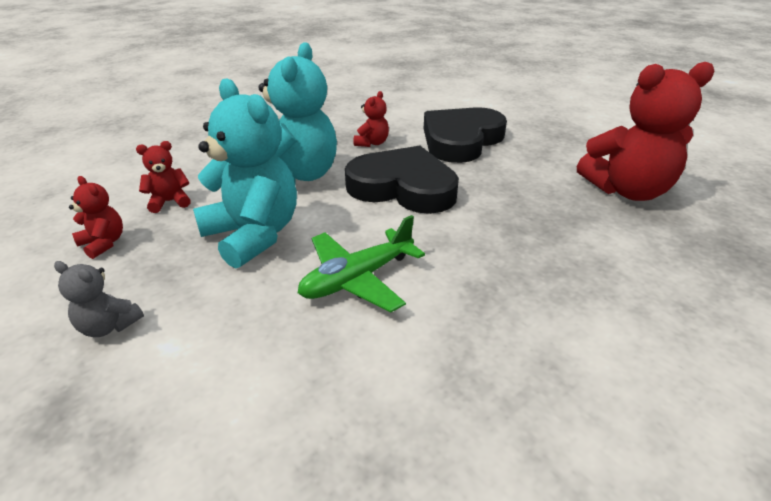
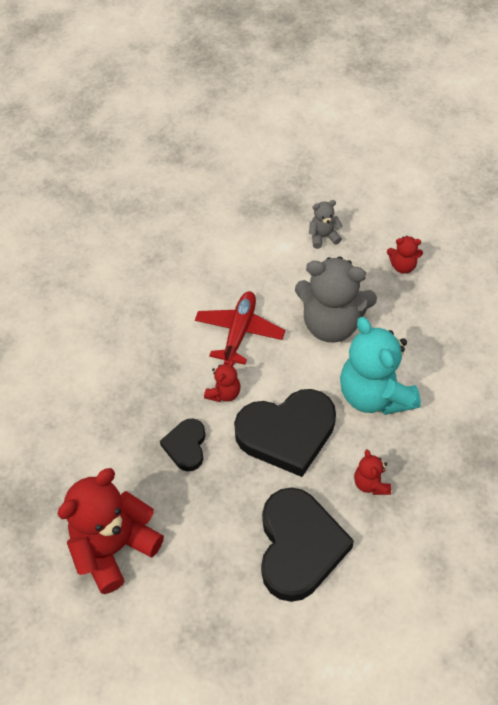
camera: 145 degrees right, 20 degrees up
(170, 202) = (420, 314): red teddy bear -> red teddy bear (224, 393)
(253, 235) = (331, 324): turquoise teddy bear -> grey teddy bear
(357, 279) = (239, 332): green plane -> red plane
(511, 218) = (186, 446): none -> black heart

